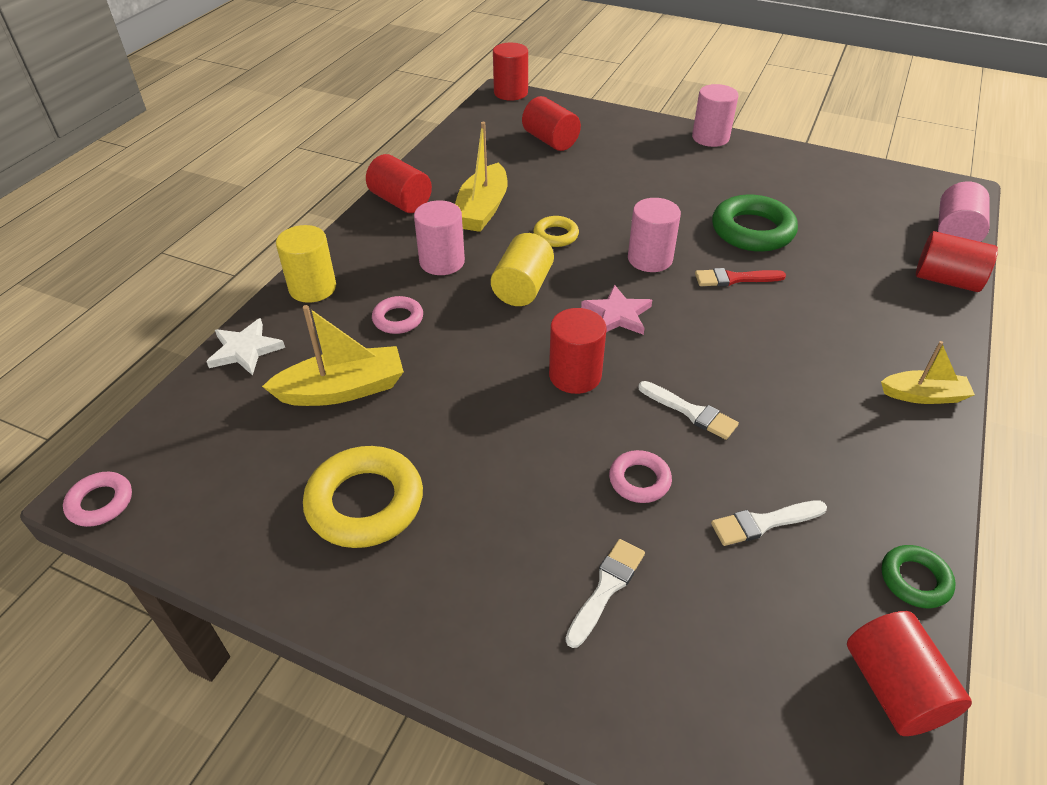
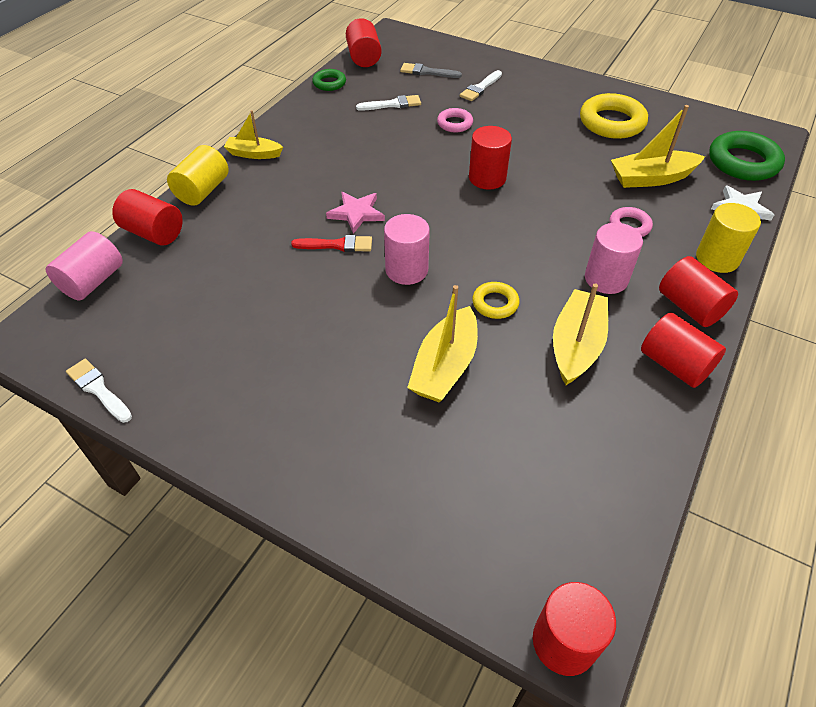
camera: 175 degrees left, 5 degrees up
(100, 502) = (765, 130): pink ring -> none
(522, 288) = (527, 247): yellow cylinder -> yellow cylinder (203, 191)
(550, 140) = (495, 477): red cylinder -> red cylinder (690, 307)
(595, 191) = (445, 366): none -> yellow boat
(617, 314) = (448, 219): pink star -> pink star (356, 213)
(691, 412) = (413, 153): white brush -> white brush (98, 389)
(710, 138) = (261, 466): pink cylinder -> none
(729, 638) = (427, 72): none -> grey brush
(752, 230) = (292, 297): green ring -> green ring (743, 162)

